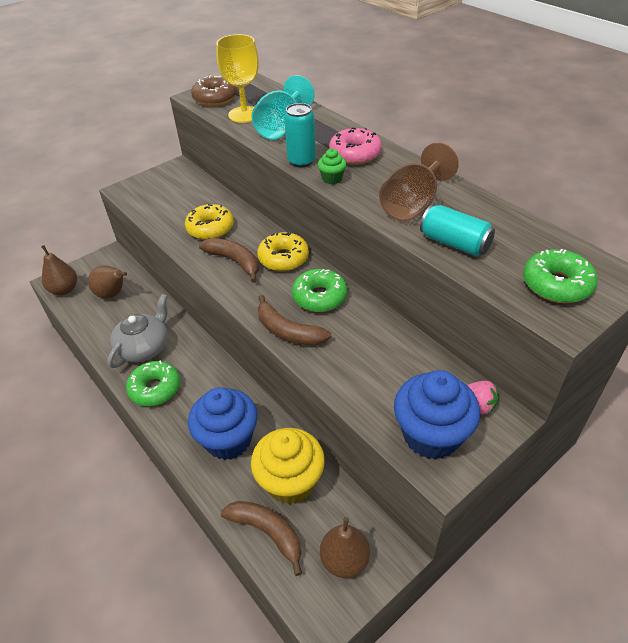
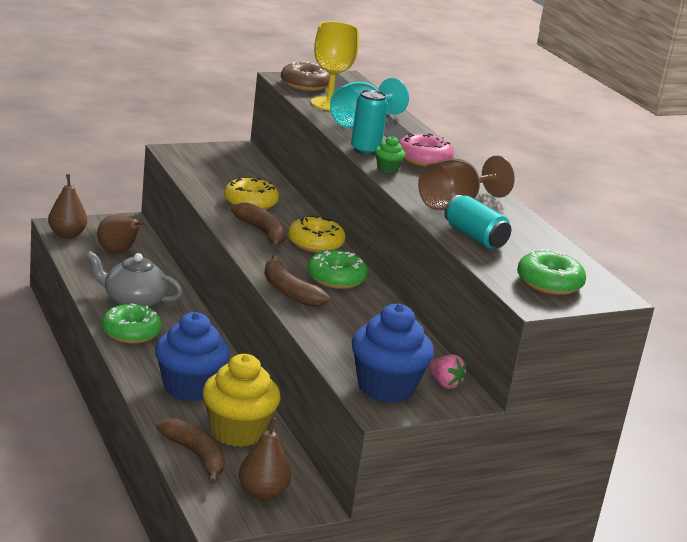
camera: 10 degrees right, 20 degrees down
(144, 347) = (133, 300): grey teapot -> grey teapot turned 120 degrees counterclockwise

